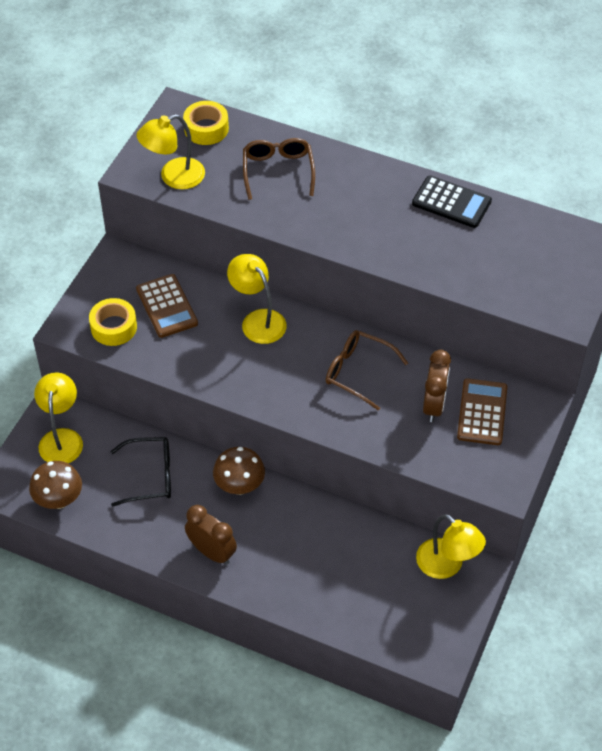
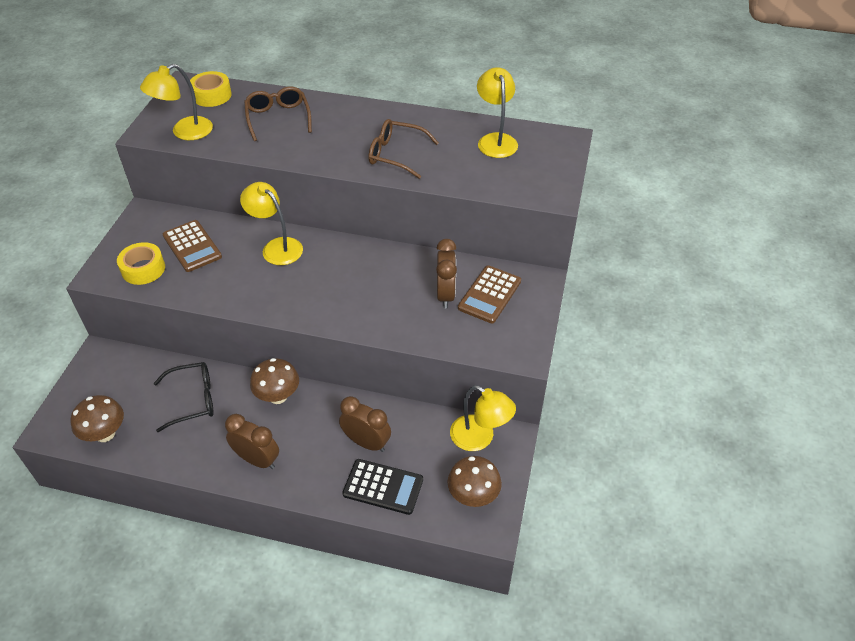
camera: 10 degrees left, 5 degrees down
(61, 438) = (107, 378): yellow lamp -> yellow lamp (495, 140)
(327, 551) = (366, 442): none -> brown clock
(358, 372) = (372, 277): brown glasses -> brown glasses (396, 155)
(428, 625) = (473, 496): none -> brown mushroom
(451, 202) = (433, 124): black calculator -> black calculator (383, 487)
(482, 412) = (489, 295): brown calculator -> brown calculator turned 150 degrees counterclockwise

